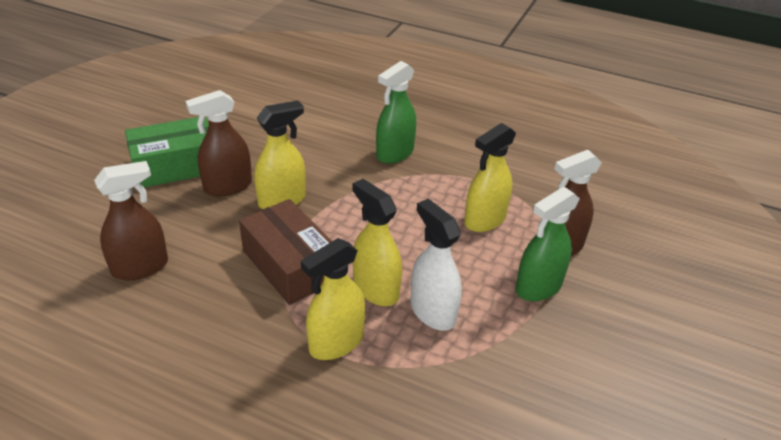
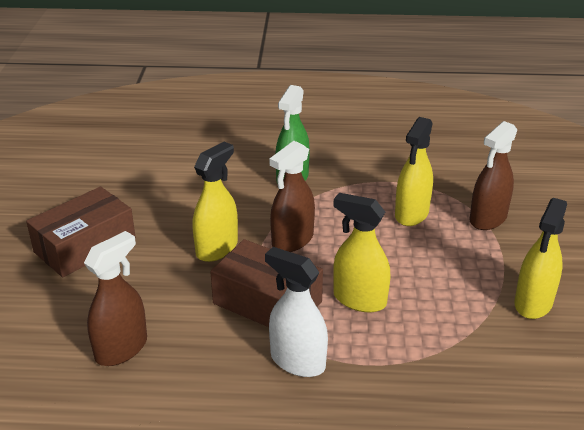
camera: 20 degrees left, 5 degrees down
(175, 166) = (85, 246): green box -> brown box
(227, 186) = (153, 250): brown spray bottle -> brown spray bottle (292, 240)
(336, 342) = (357, 355): yellow spray bottle -> yellow spray bottle (533, 303)
(432, 312) = (421, 303): white spray bottle -> white spray bottle (297, 361)
(538, 287) = (493, 256): green spray bottle -> none

